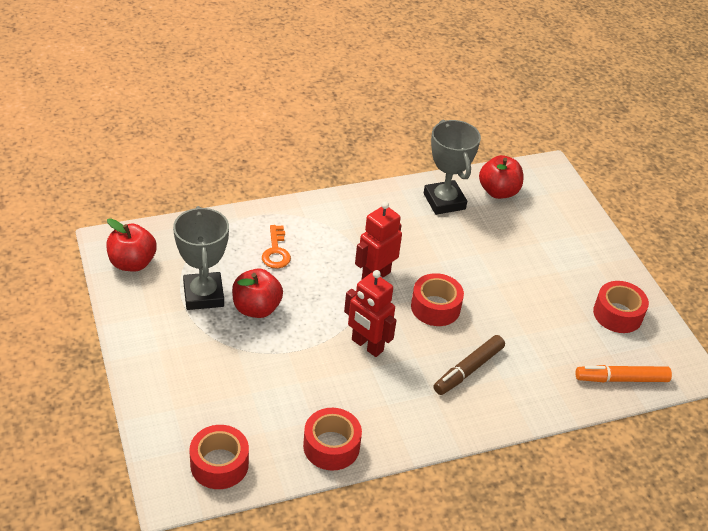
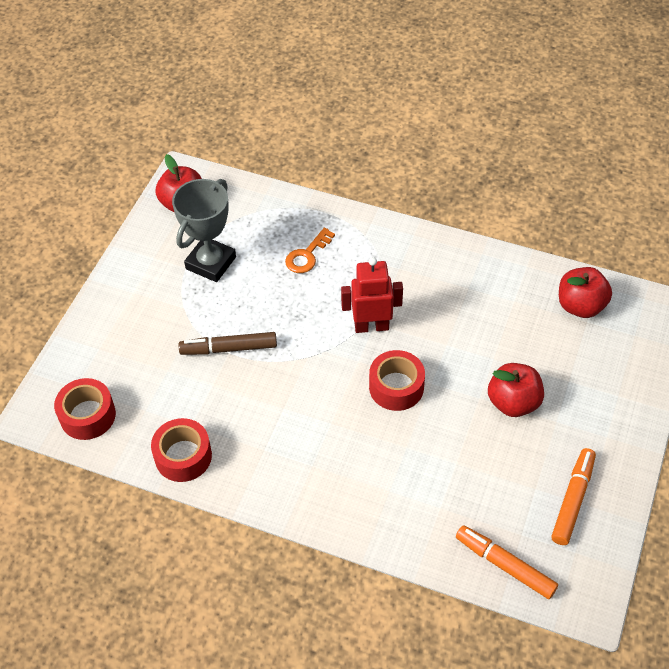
camera: 45 degrees right, 10 degrees up
(256, 308) = (241, 299): red apple -> red apple (513, 402)
(367, 345) = (299, 386): red robot -> none
(444, 201) = (513, 287): grey trophy -> none
(468, 369) = (366, 463): brown marker -> brown marker (229, 348)
(617, 314) = (572, 500): red tape -> orange marker

